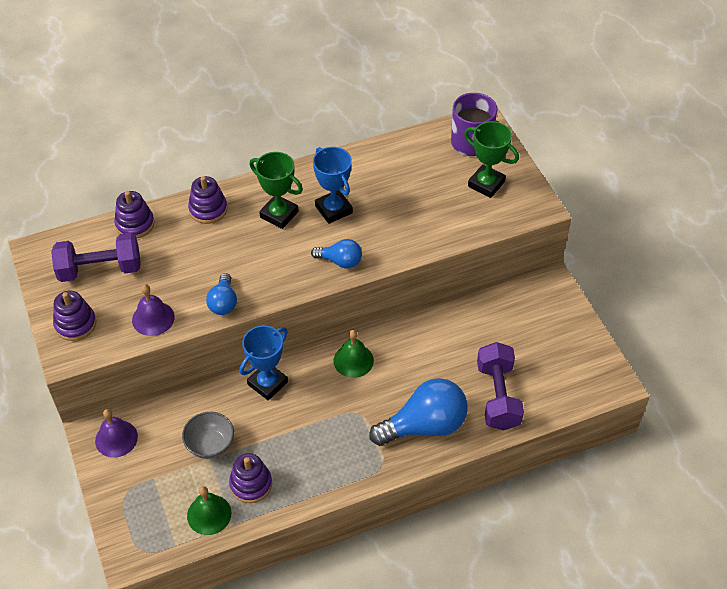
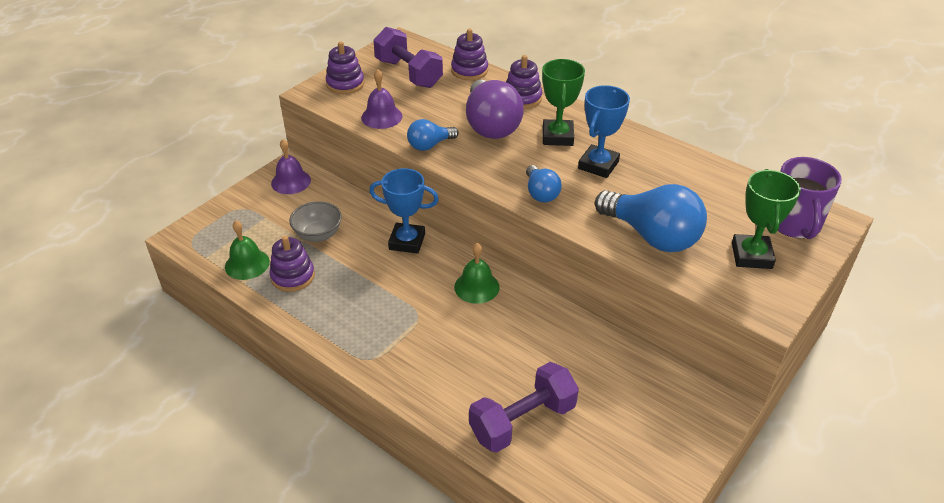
camera: 60 degrees right, 10 degrees down
(229, 249) = (491, 125): none -> purple light bulb
(424, 425) = (439, 373): blue light bulb -> blue light bulb (652, 236)

